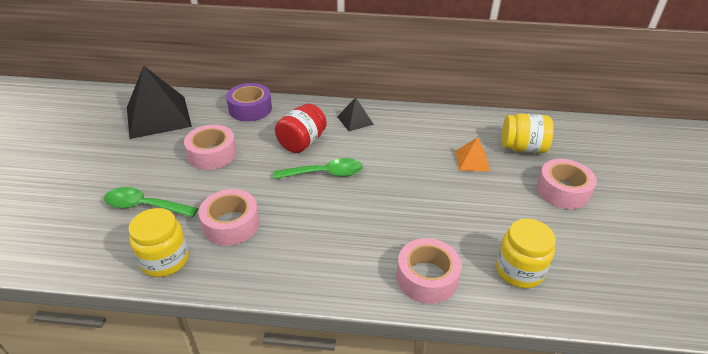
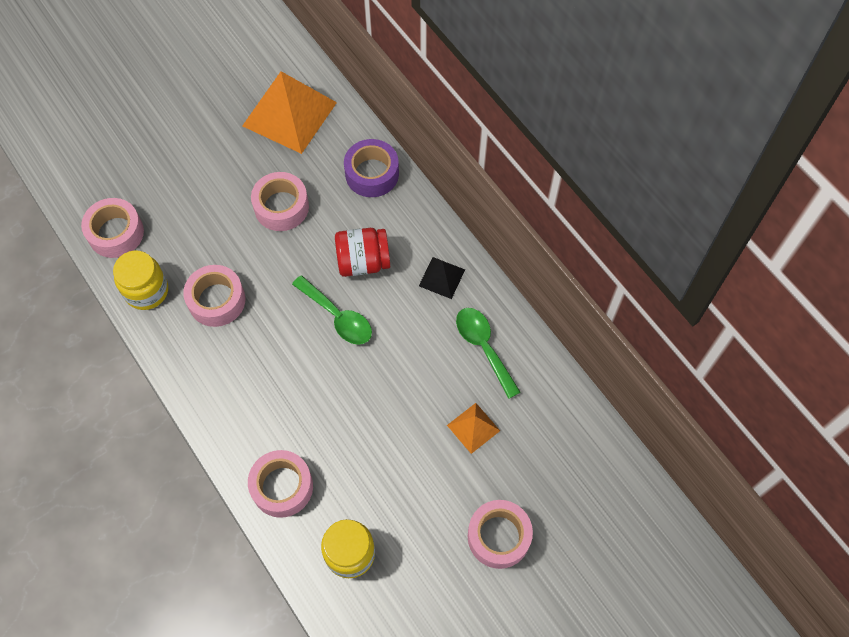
camera: 50 degrees right, 25 degrees up
(91, 248) = (116, 233): none -> pink tape
(144, 206) = (182, 222): green spoon -> green spoon (484, 347)
(158, 116) = (289, 114): black pyramid -> orange pyramid
(522, 148) = (541, 462): yellow jar -> none

